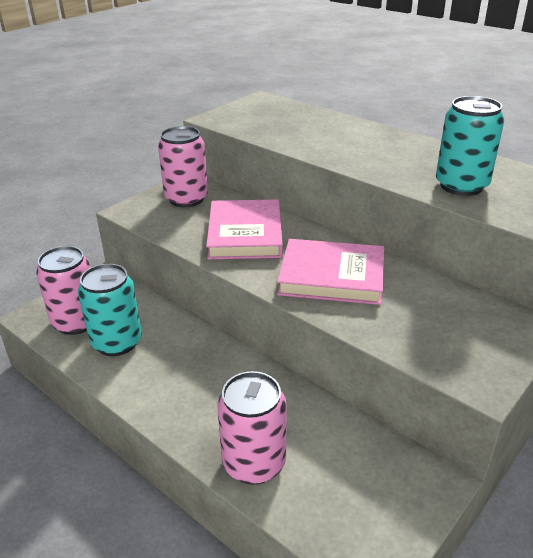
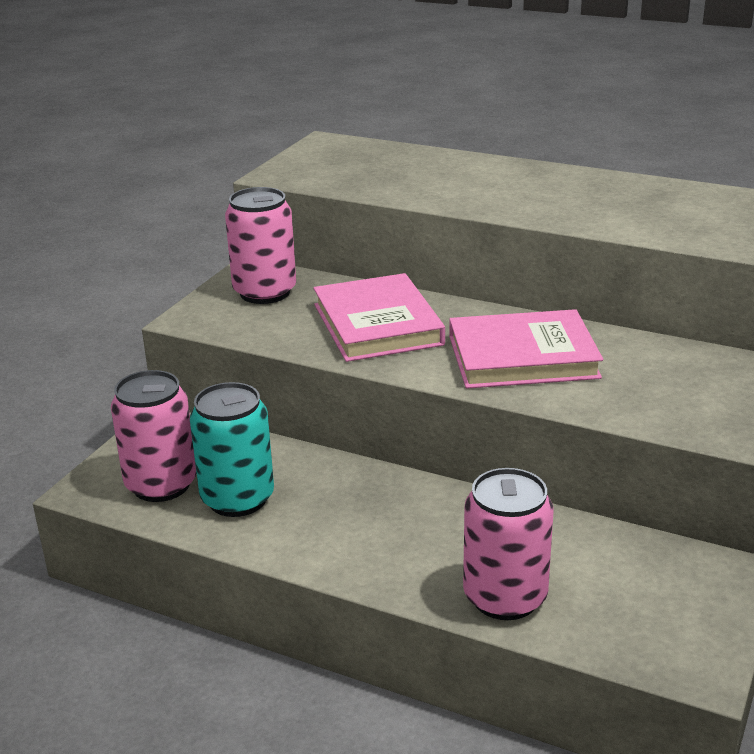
camera: 15 degrees left, 5 degrees down
(461, 186) = (657, 219): turquoise can -> none

